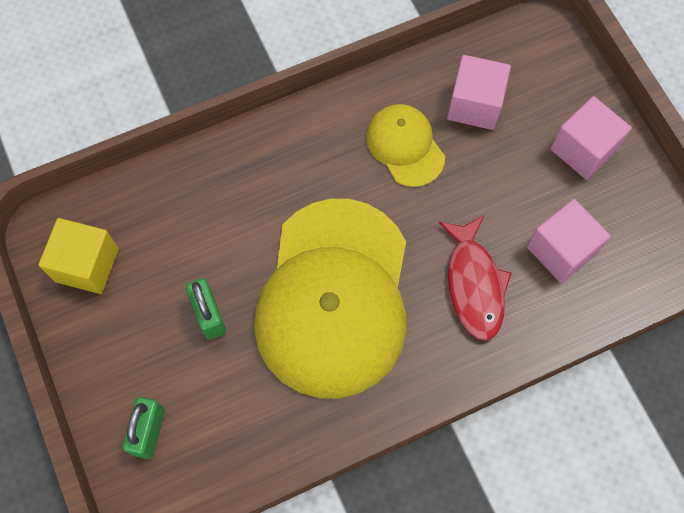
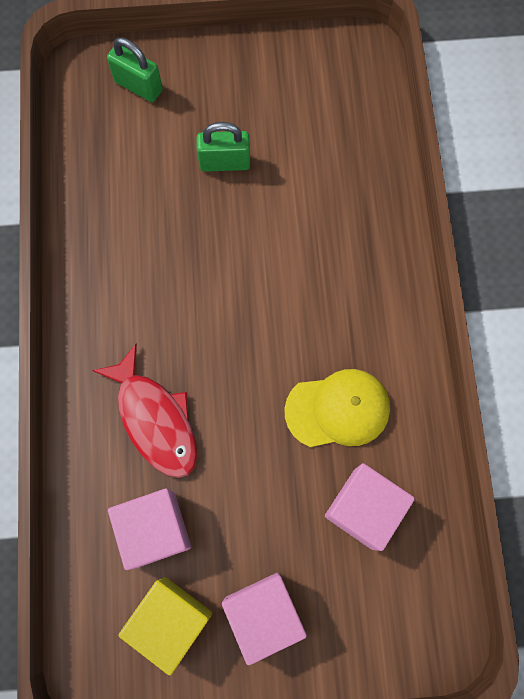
camera: 110 degrees right, 5 degrees up
(87, 265) = (315, 75): yellow cube -> yellow cube (171, 620)
(334, 297) = (197, 278): yellow cap -> none
(474, 284) = (155, 419): red fish -> red fish turned 135 degrees counterclockwise

